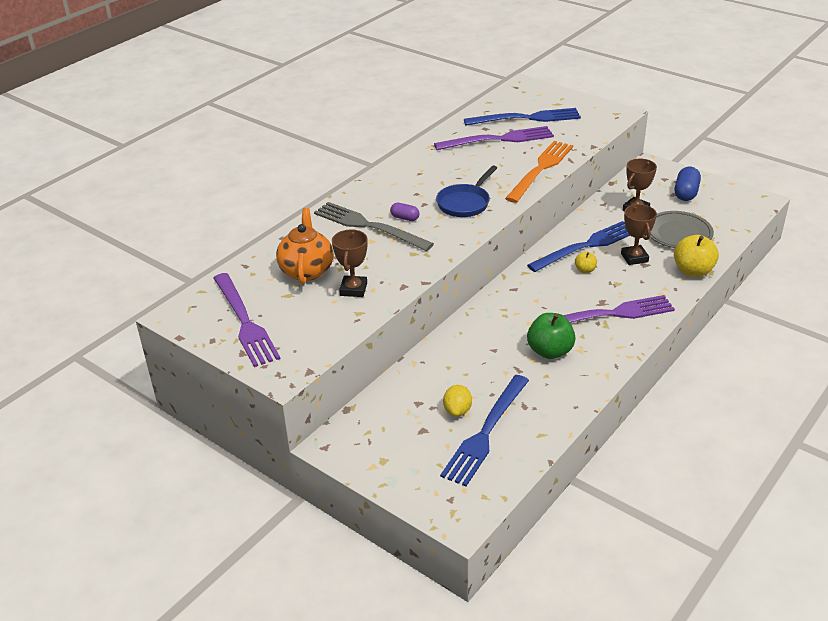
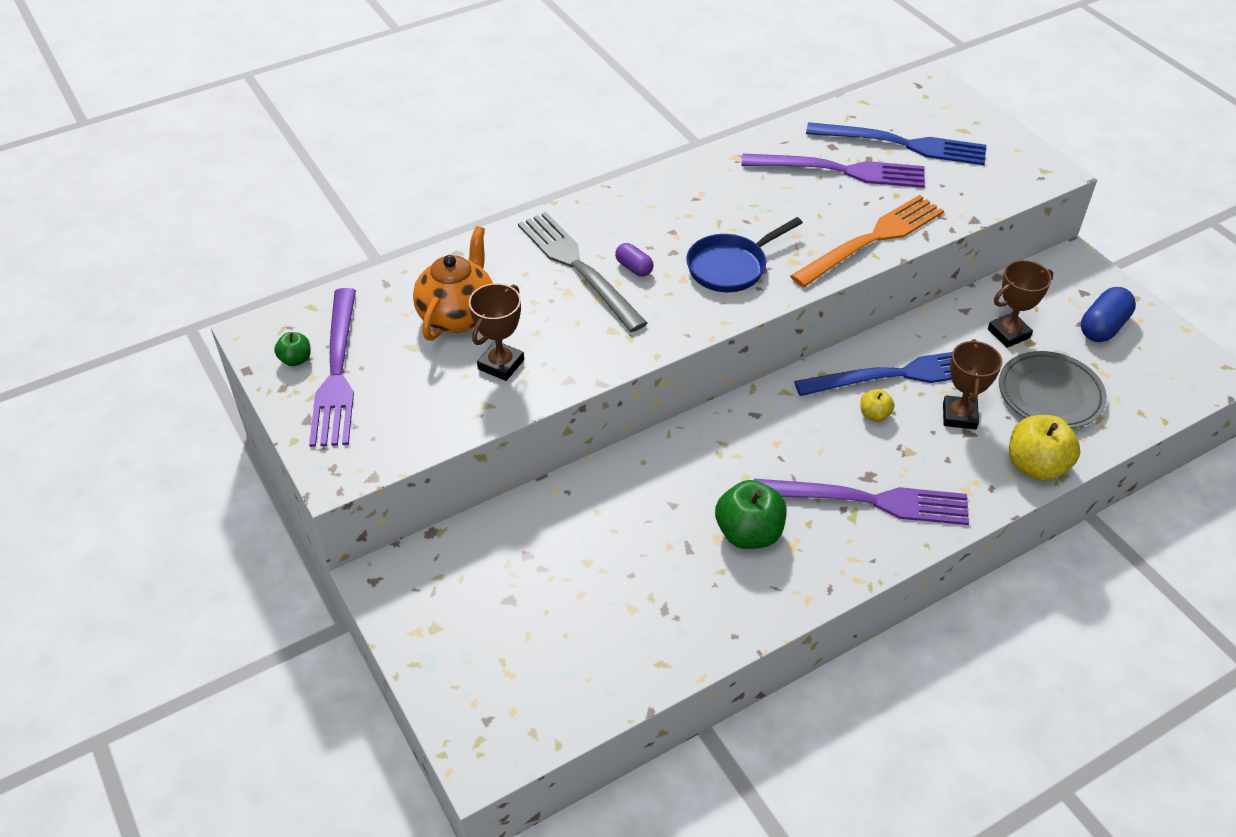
camera: 20 degrees right, 10 degrees up
(211, 322) = (296, 360): none -> green apple
(457, 410) = (571, 585): yellow lemon -> none
(485, 432) = (589, 633): blue fork -> none

